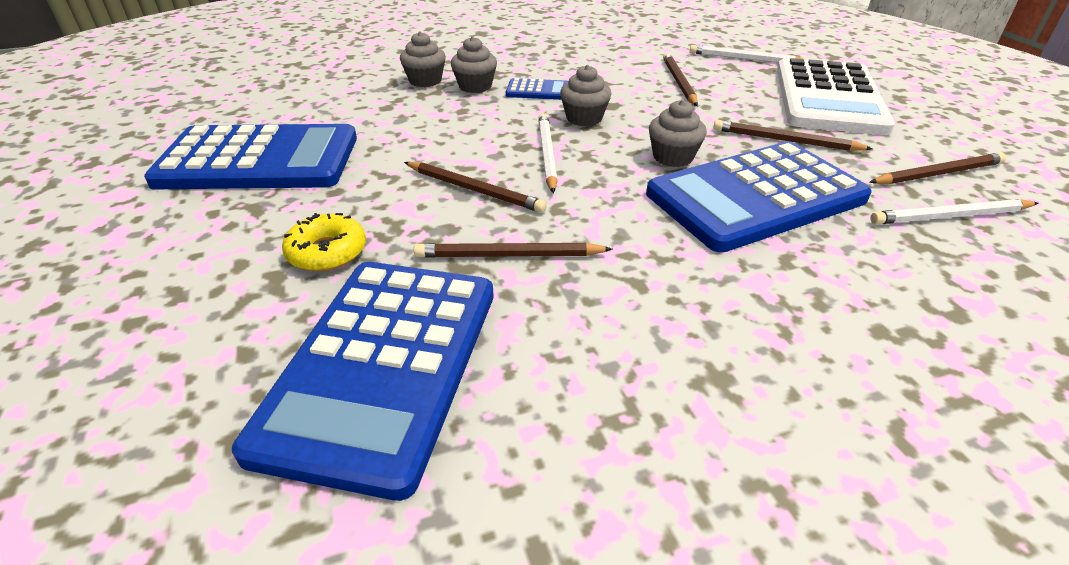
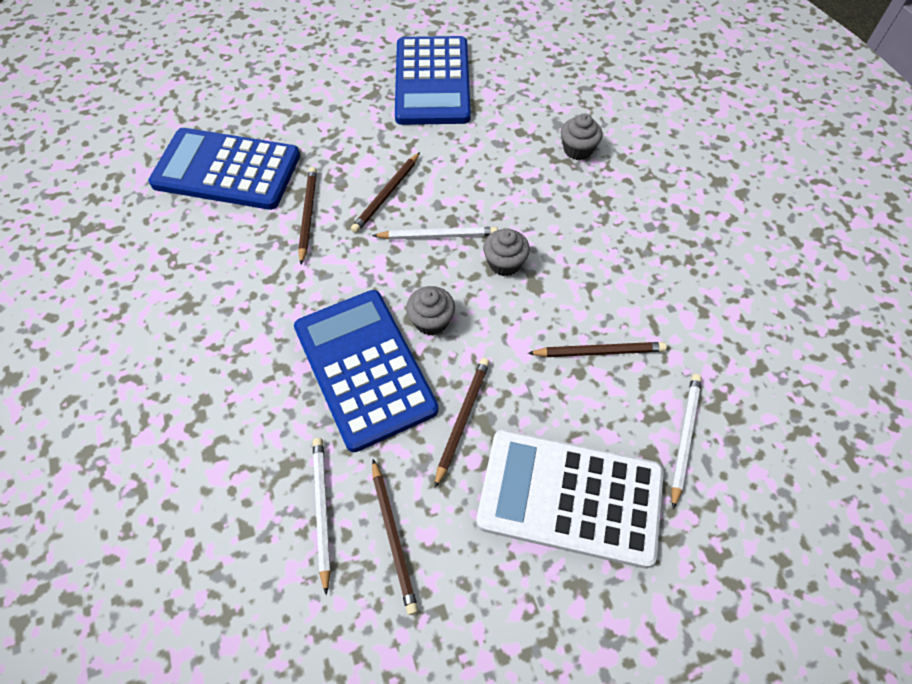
camera: 90 degrees right, 20 degrees up
(327, 252) = (322, 134): yellow donut -> none
(475, 86) = (569, 185): grey cupcake -> none
(538, 91) = (563, 230): blue calculator -> none

